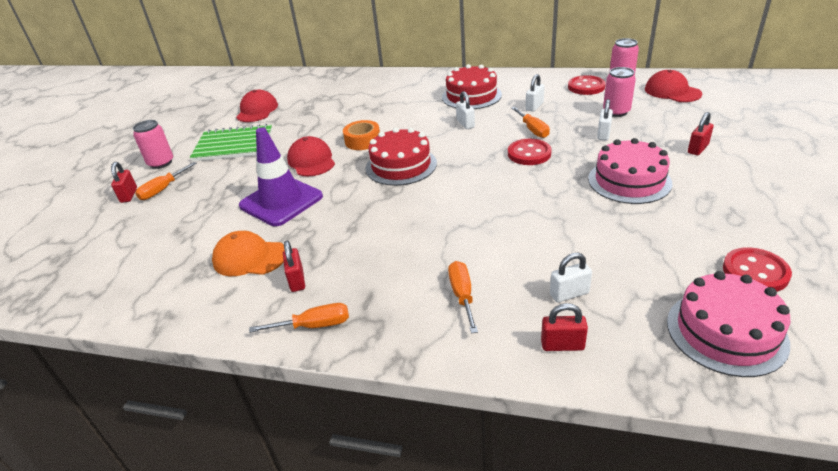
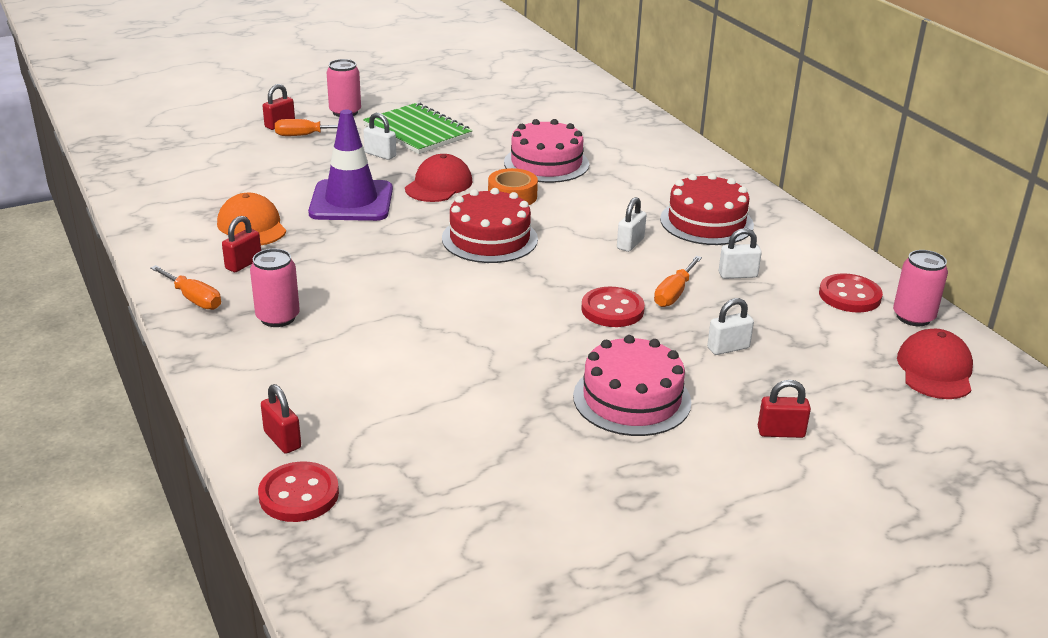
camera: 45 degrees right, 5 degrees down
(257, 110) = (499, 110): red cap -> none
(462, 295) = (304, 359): orange screwdriver -> none
(569, 294) = (364, 420): white padlock -> white padlock (380, 154)
(616, 112) = (805, 340): pink can -> pink can (278, 317)
(726, 332) = (393, 538): pink cake -> pink cake (546, 163)
(755, 272) = (526, 538): red button -> red button (299, 494)

